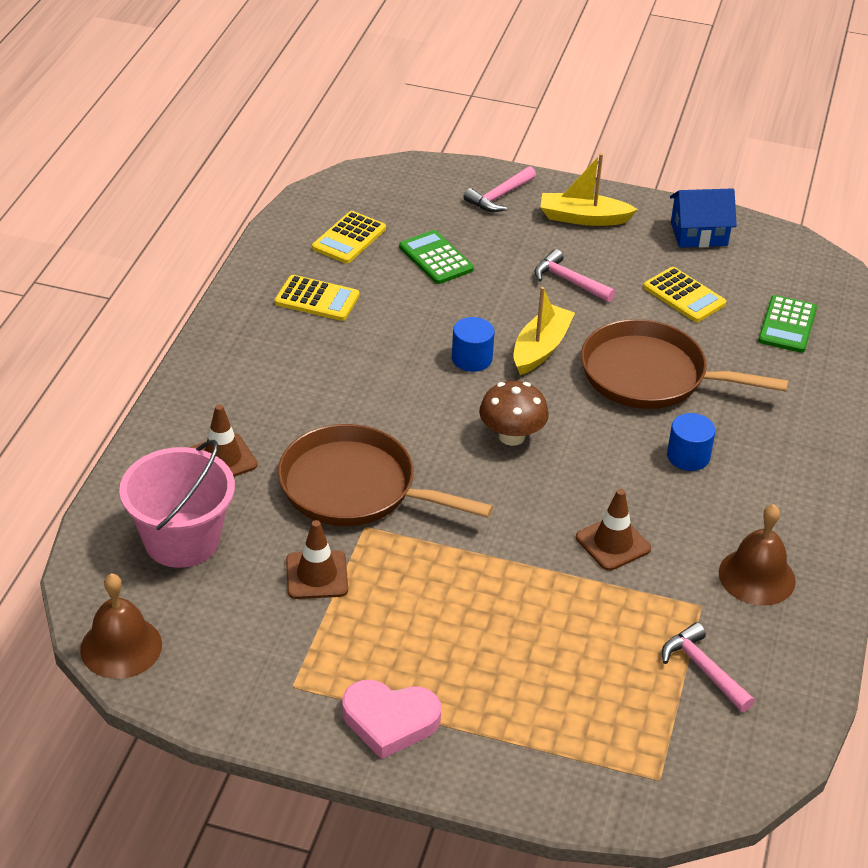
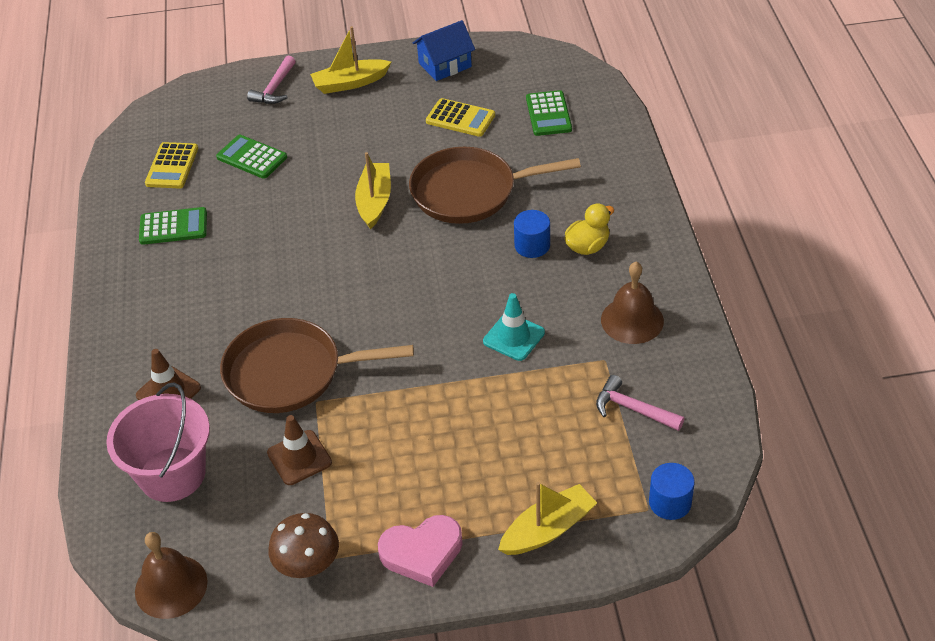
camera: 20 degrees left, 5 degrees up
(317, 299) = (173, 227): yellow calculator -> green calculator
(472, 359) = (325, 230): blue cylinder -> blue cylinder (670, 502)
(511, 436) = (391, 281): brown mushroom -> brown mushroom (308, 565)
(537, 753) = (548, 529): none -> yellow boat
(569, 281) = (367, 138): pink hammer -> none
(613, 543) = (514, 337): brown traffic cone -> turquoise traffic cone
(750, 480) = (587, 246): none -> yellow duck

